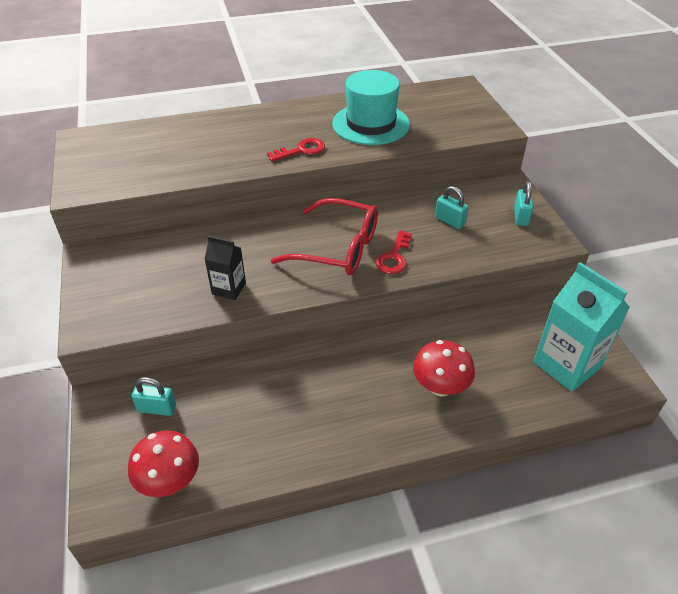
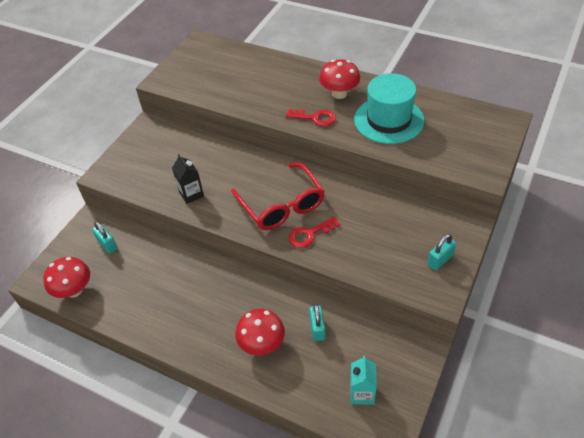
camera: 45 degrees right, 5 degrees up
(298, 123) = (339, 93): none -> red mushroom
(450, 221) = (381, 230): turquoise padlock -> turquoise padlock (317, 328)
(566, 365) = (362, 393): turquoise carton -> turquoise carton, size x0.55

